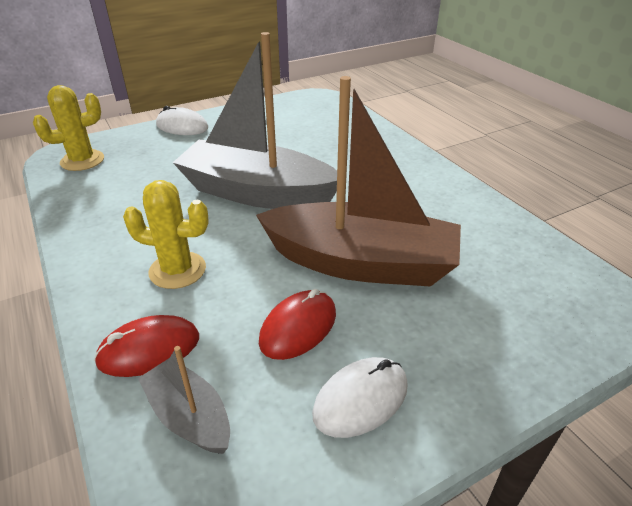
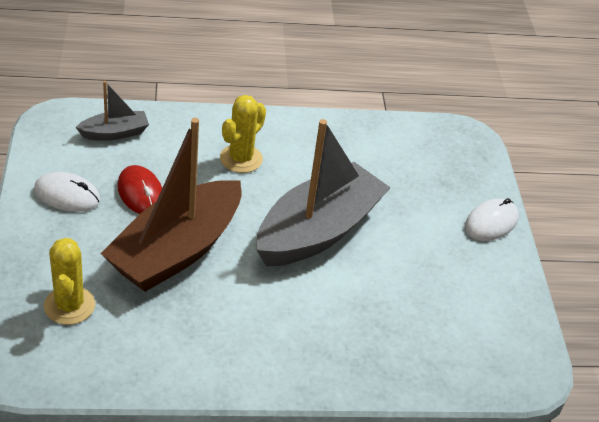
camera: 110 degrees right, 5 degrees up
(82, 161) = (444, 144): yellow cactus -> yellow cactus (69, 305)
(149, 349) = (175, 130): red mouse -> none
(361, 399) = (67, 195): white mouse -> white mouse turned 60 degrees counterclockwise

